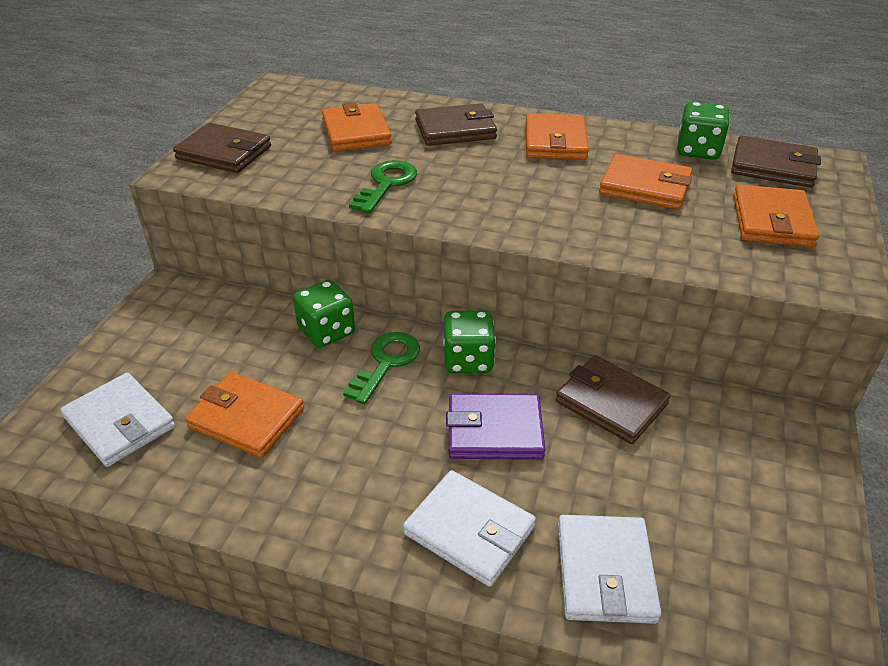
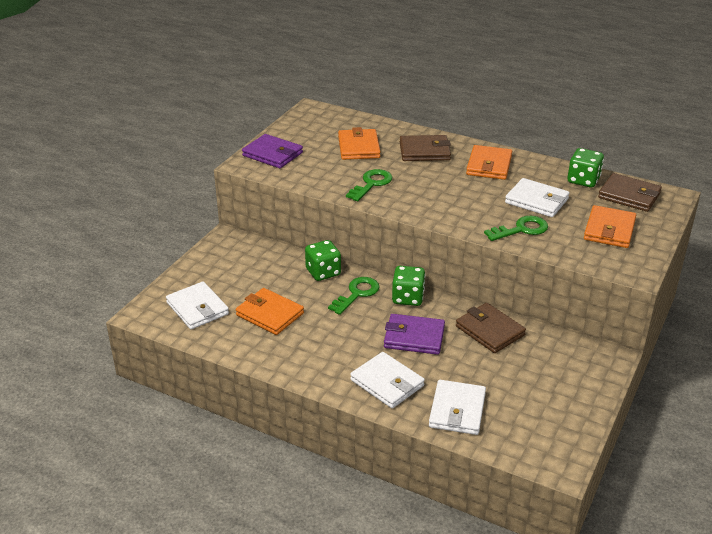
camera: 10 degrees right, 5 degrees down
(224, 153) = (272, 154): brown wallet -> purple wallet
(640, 233) = (521, 229): none -> green key
(644, 186) = (536, 201): orange wallet -> white wallet

